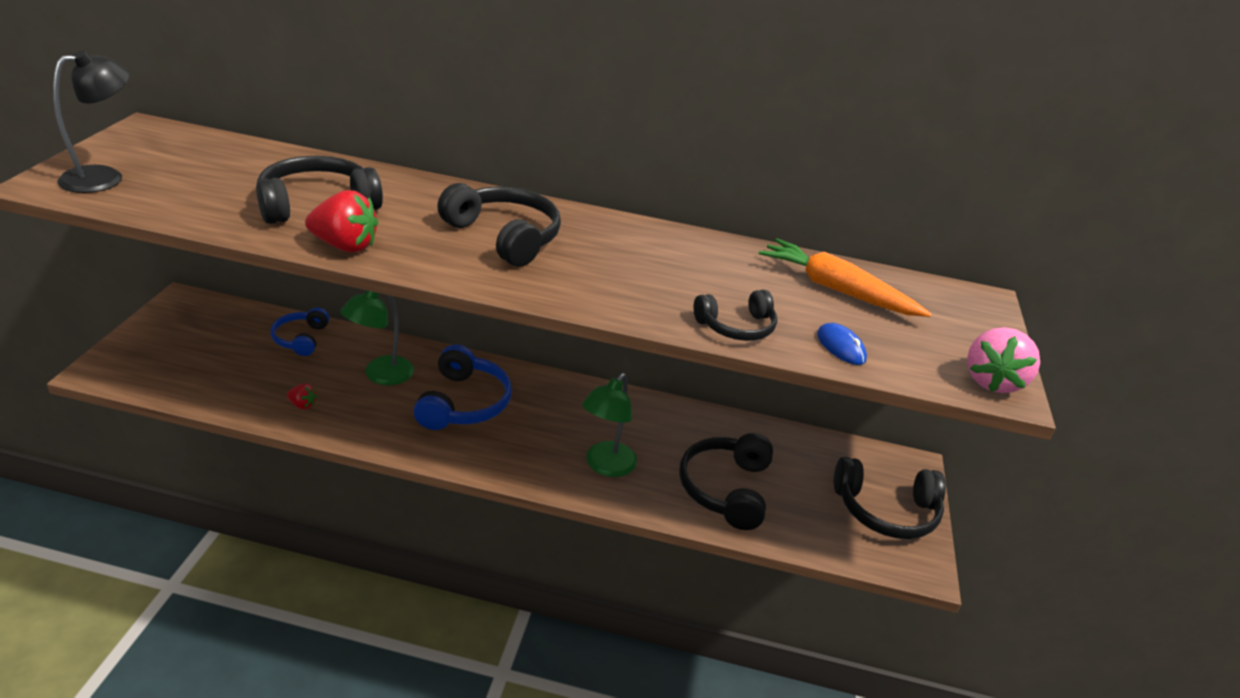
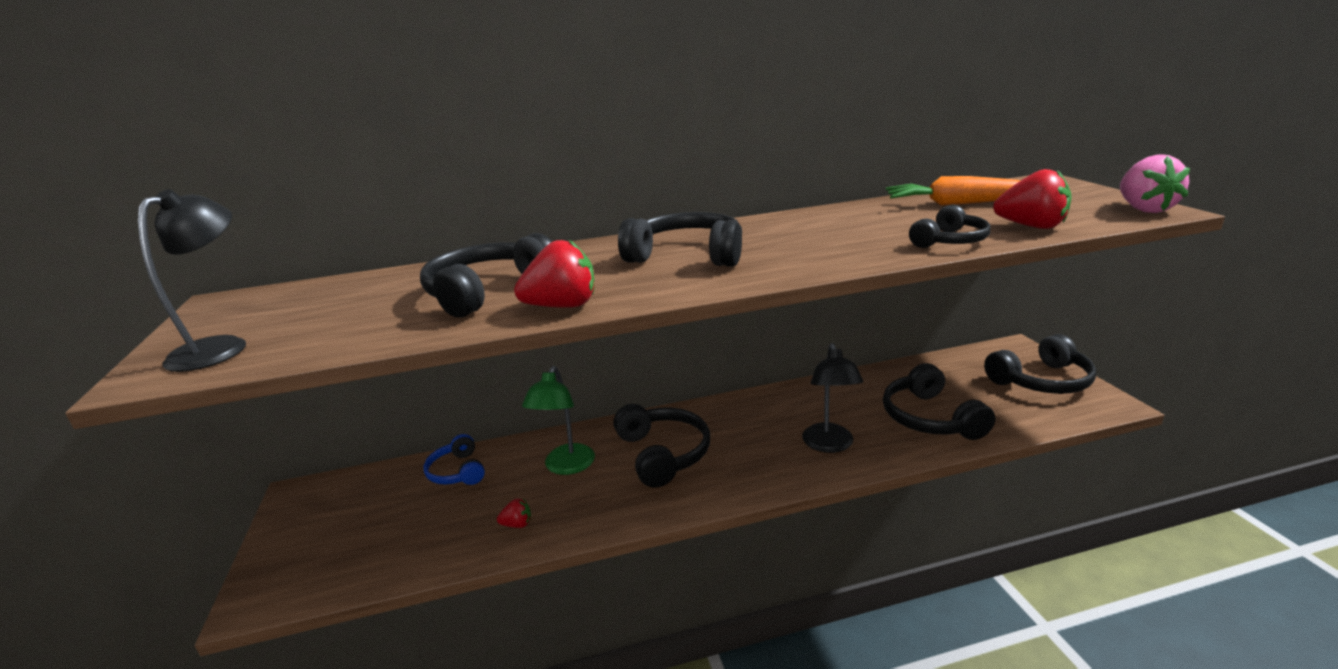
camera: 20 degrees left, 10 degrees down
(464, 403) = (663, 454): blue headphones -> black headphones
(605, 466) = (829, 445): green lamp -> black lamp
(840, 347) = (1031, 226): blue mouse -> red strawberry

